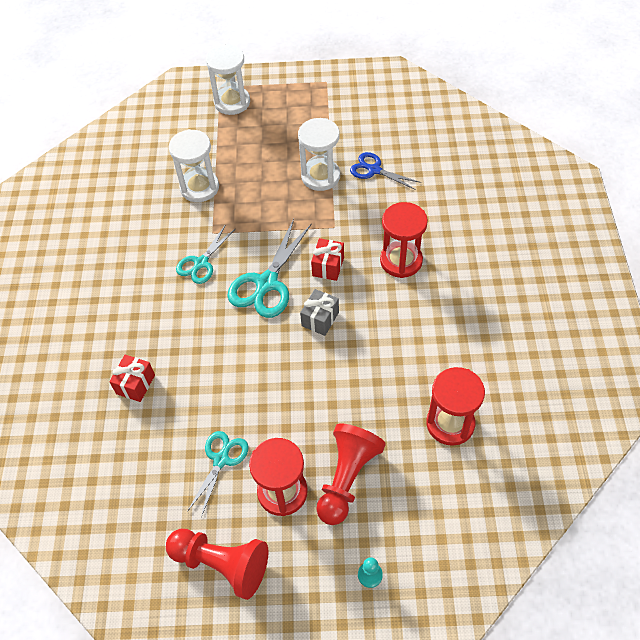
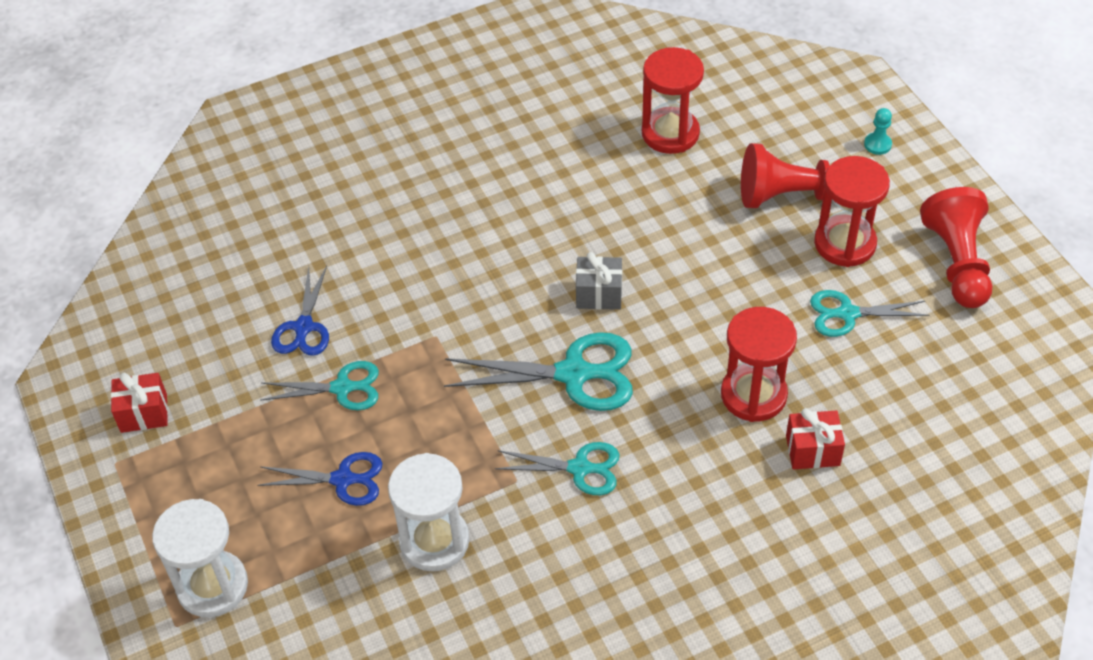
camera: 115 degrees left, 5 degrees down
(260, 162) = (344, 479): none -> blue scissors
(320, 176) = (343, 388): white hourglass -> turquoise scissors
(328, 266) = (510, 317): red gift -> red gift (144, 413)
(401, 261) = (461, 244): red hourglass -> red hourglass (753, 395)

